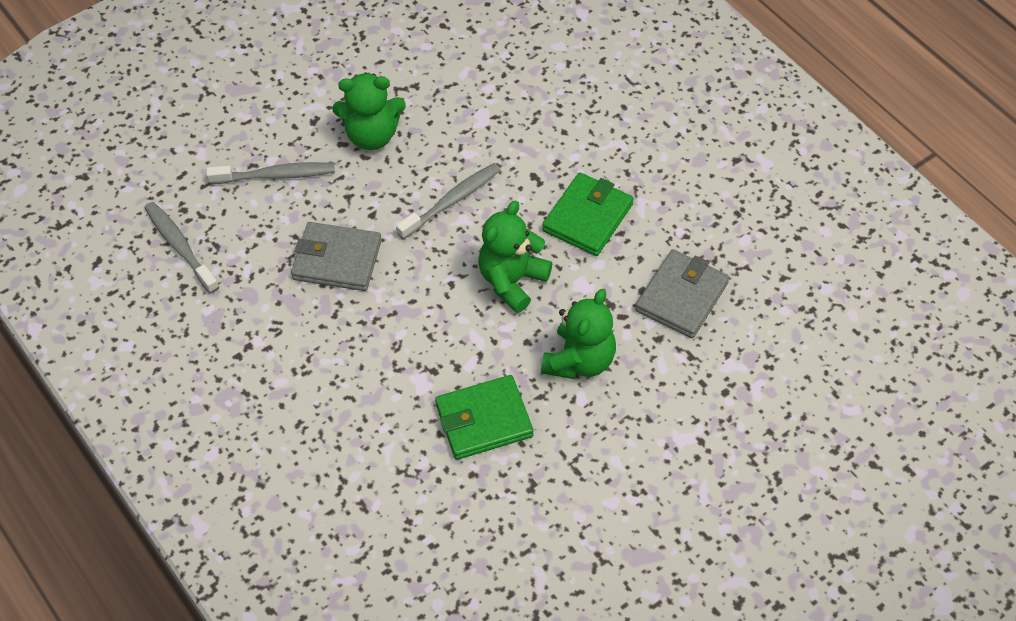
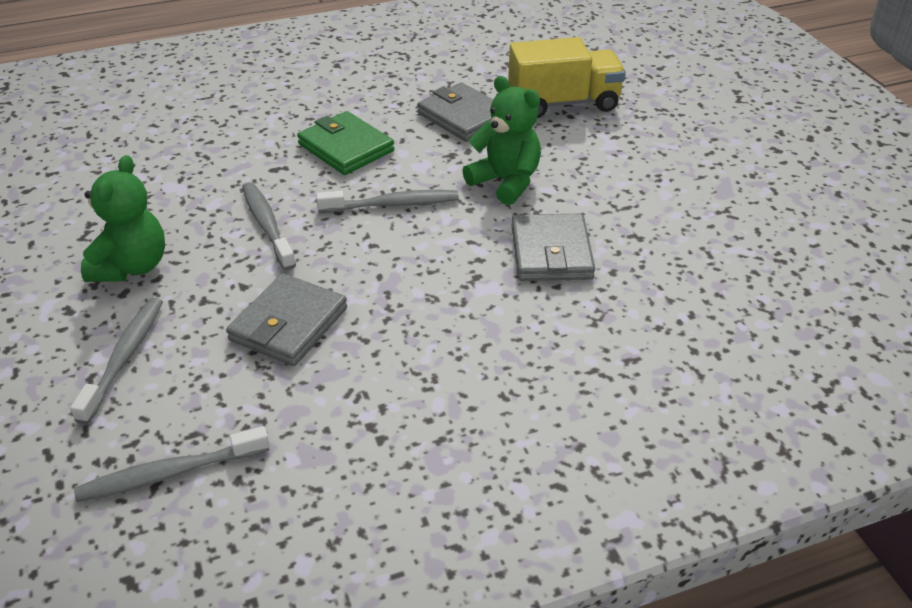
camera: 75 degrees left, 15 degrees down
(484, 420) = (551, 252): green wallet -> grey wallet
(512, 281) = (392, 204): green teddy bear -> grey toothbrush
(747, 380) = (563, 103): none -> yellow truck

